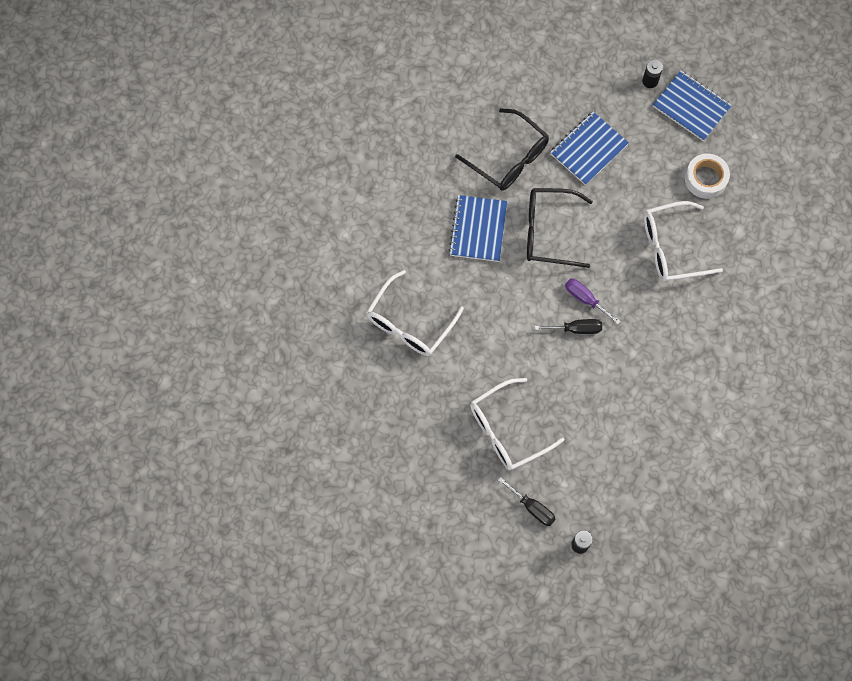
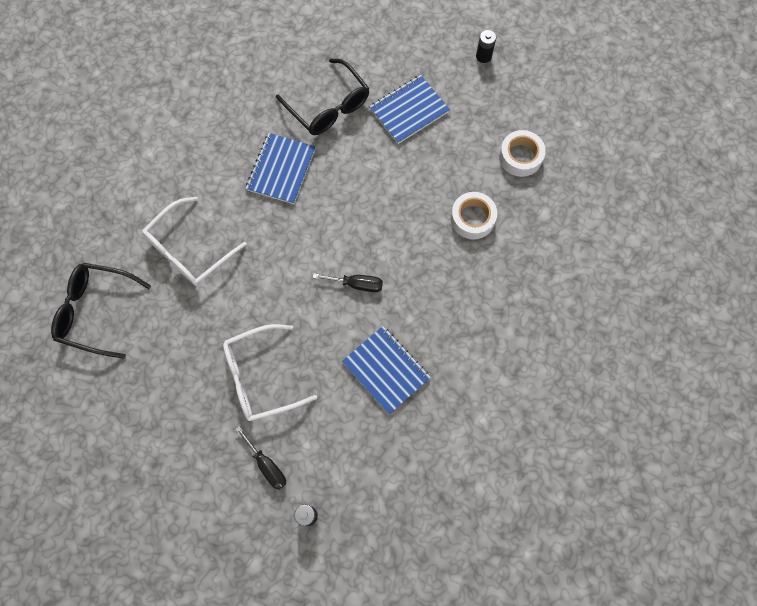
camera: 10 degrees right, 0 degrees up
(549, 232) = (351, 183): black glasses -> black glasses (96, 311)
(585, 299) = (373, 255): purple screwdriver -> none
(672, 247) = (472, 218): white glasses -> white tape
(691, 107) = (519, 86): blue notebook -> blue notebook (386, 370)

